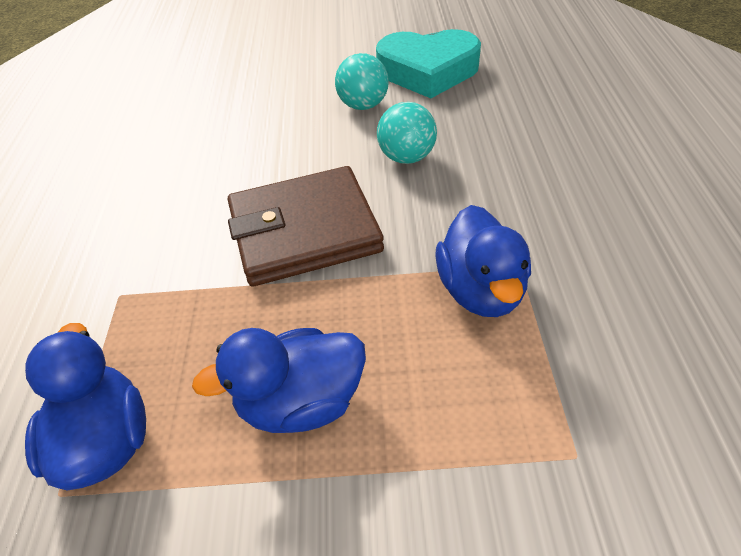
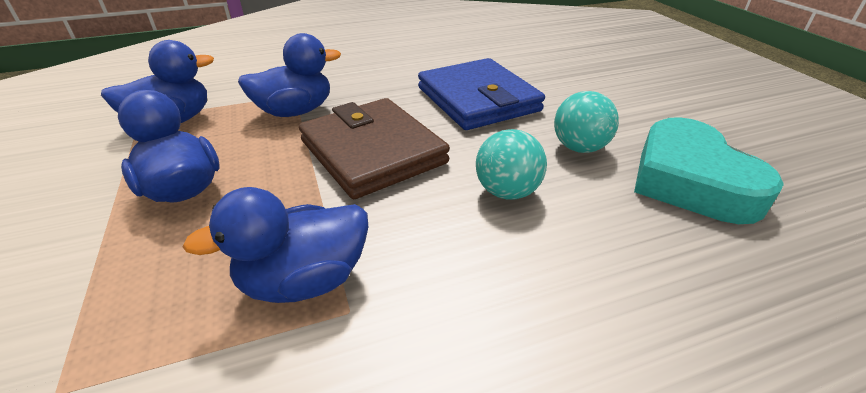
camera: 70 degrees right, 10 degrees down
(170, 293) = (295, 111): none -> blue duck
(243, 142) = (478, 99): none -> blue wallet

